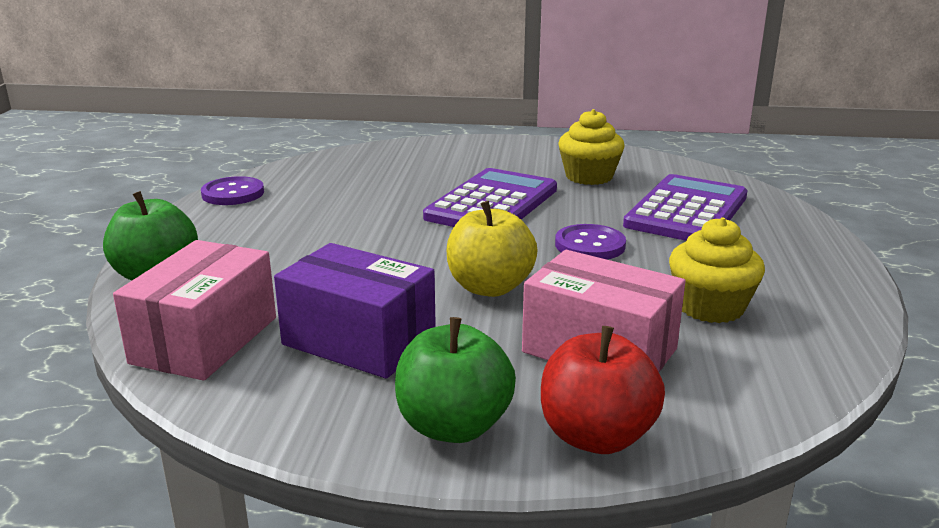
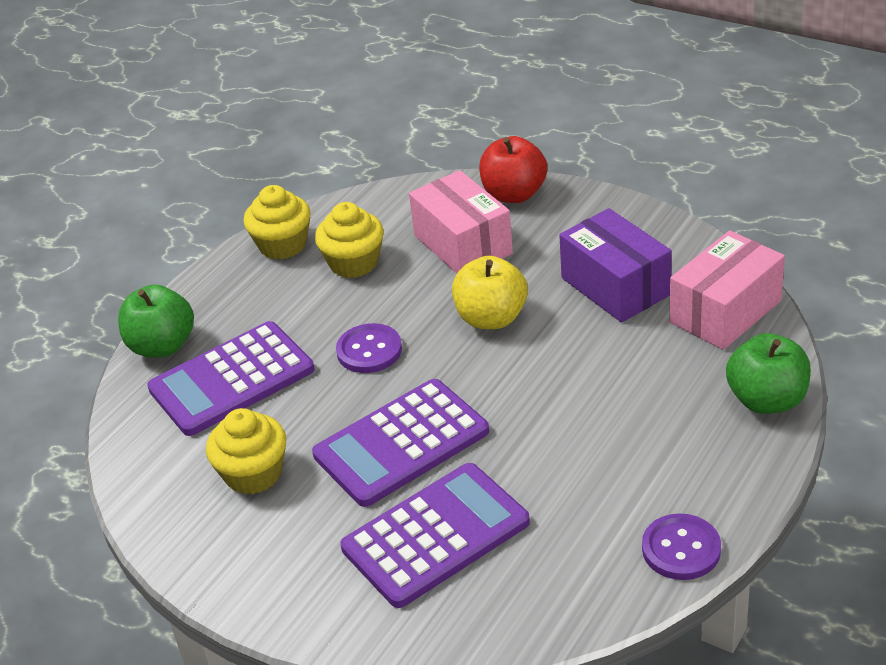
camera: 150 degrees left, 15 degrees up
(422, 174) = (435, 535): none -> purple calculator
(453, 426) = (586, 214): green apple -> green apple (162, 346)
(823, 309) = (282, 245): none -> yellow cupcake

